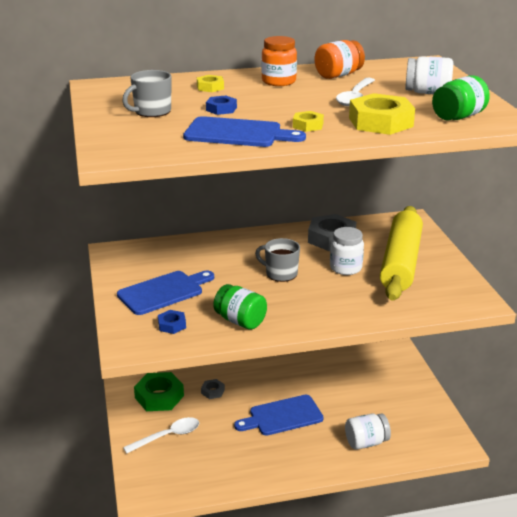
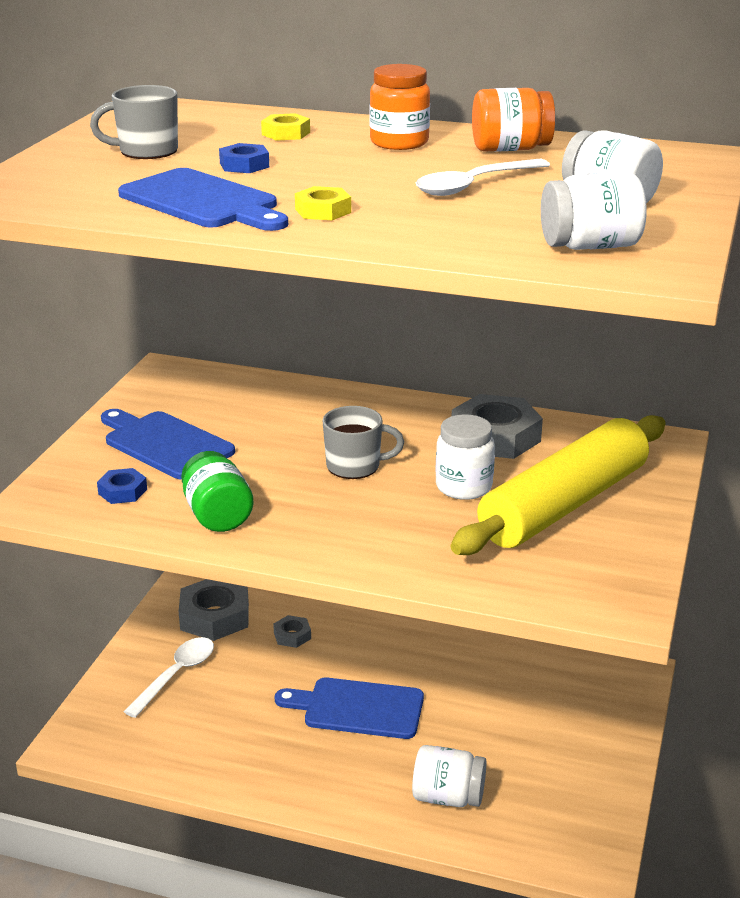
camera: 30 degrees right, 0 degrees up
(159, 397) = (214, 616): green nut -> grey nut
(164, 292) = (165, 444): blue cutting board -> blue cutting board turned 135 degrees counterclockwise
(168, 436) = (176, 675): white spoon -> white spoon turned 60 degrees counterclockwise
(280, 273) = (355, 466): grey mug -> grey mug turned 120 degrees clockwise
(380, 122) = (443, 228): yellow nut -> none
(458, 117) = (590, 246): green jar -> white jar

